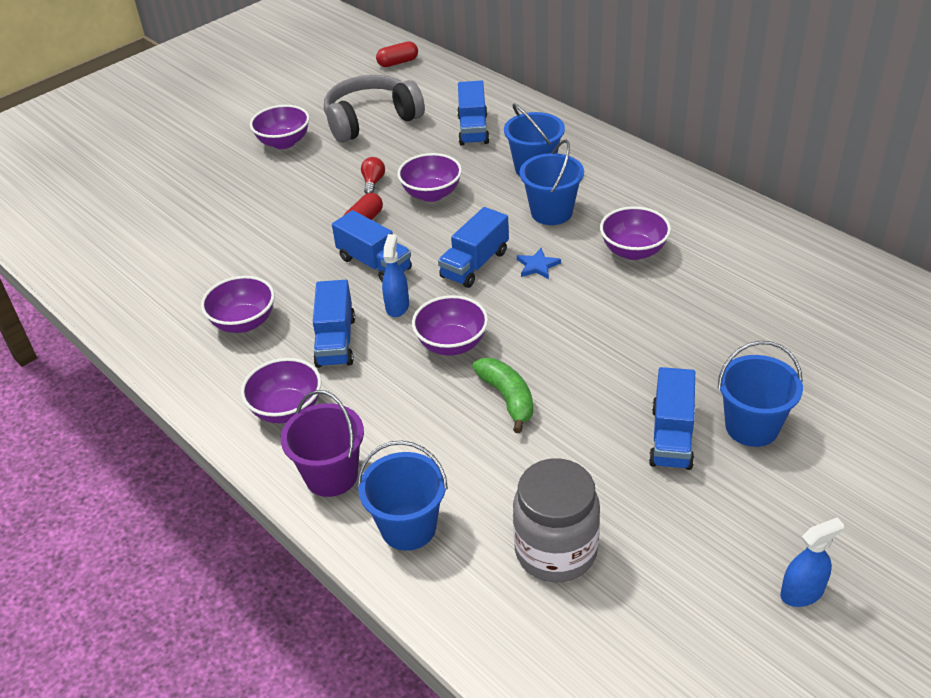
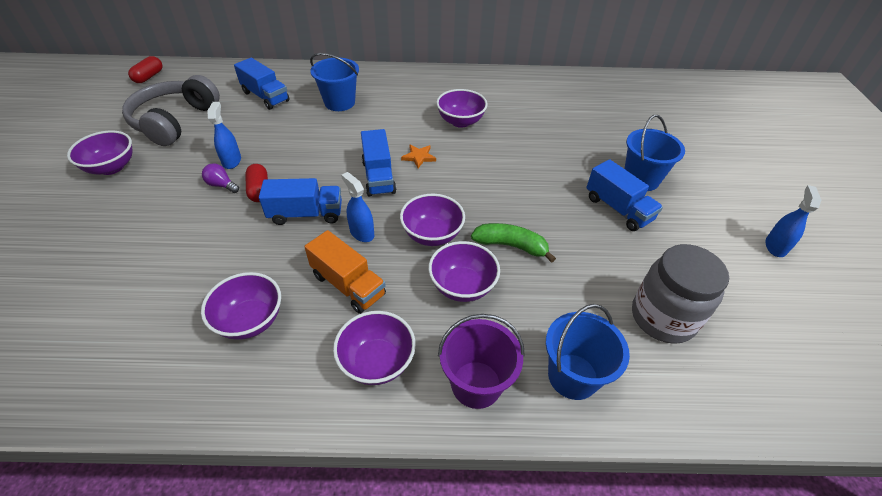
camera: 50 degrees left, 5 degrees up
(336, 341) = (348, 285): blue truck -> orange truck
(342, 201) = (221, 185): none -> purple light bulb
(373, 182) = (232, 161): red light bulb -> blue spray bottle
(431, 194) = (288, 148): purple bowl -> purple bowl (462, 286)
(537, 266) = (419, 157): blue star -> orange star
(551, 212) = (385, 122): blue bucket -> none

